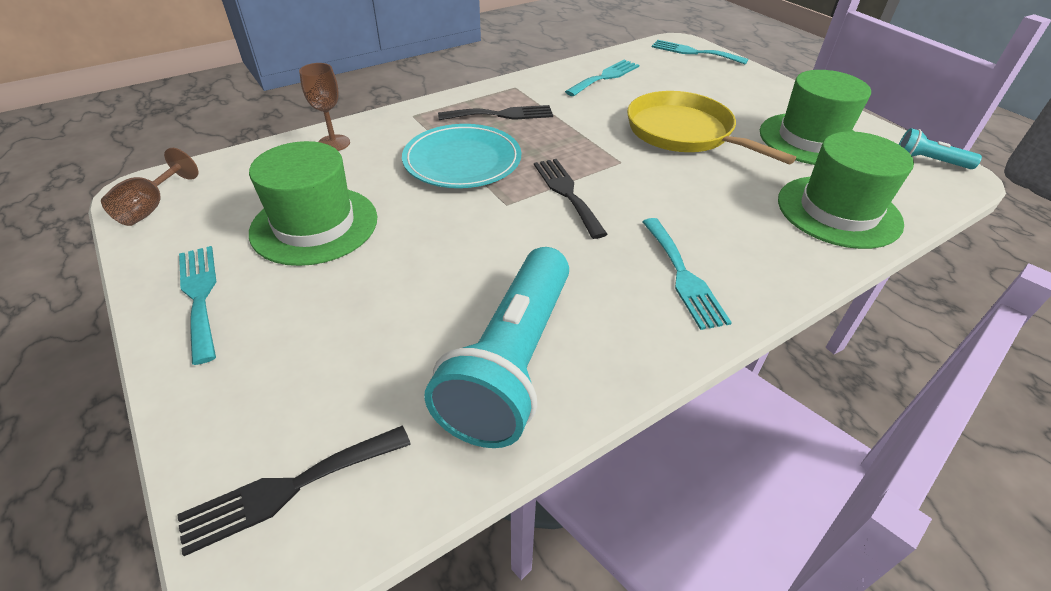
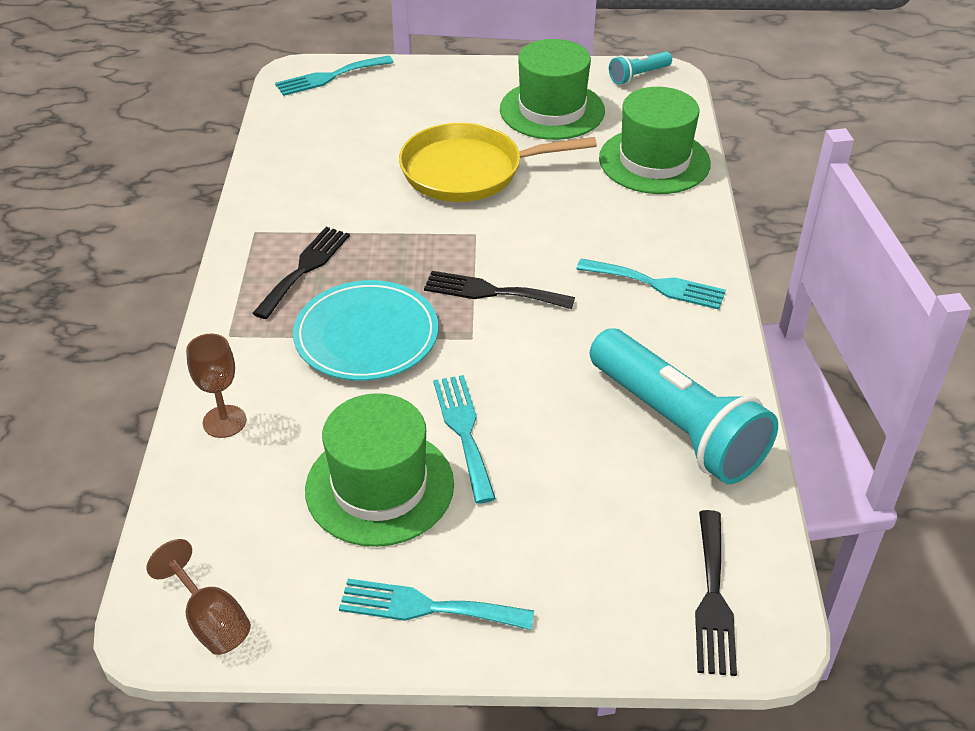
camera: 55 degrees left, 0 degrees up
(605, 77) = (310, 160): turquoise fork -> turquoise fork (464, 431)

